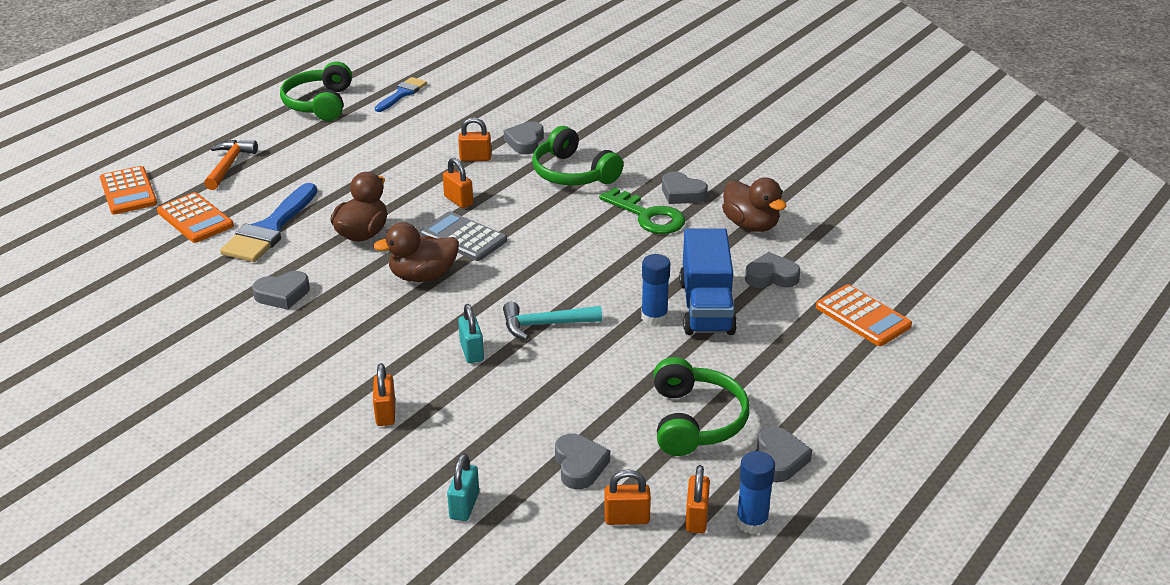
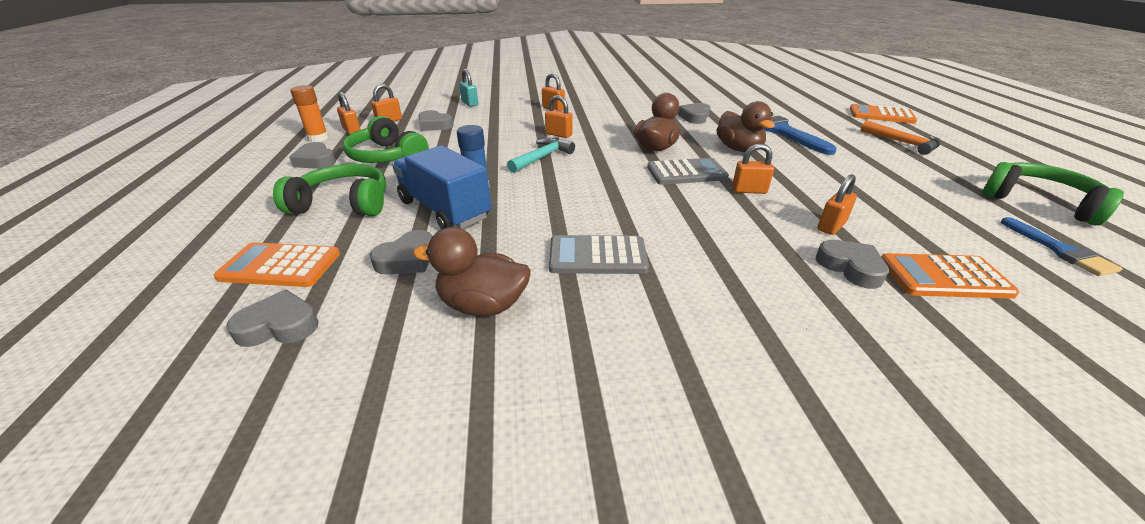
camera: 135 degrees right, 0 degrees up
(195, 219) = (820, 120): orange calculator -> orange calculator (944, 277)
(472, 352) = (559, 134): turquoise padlock -> orange padlock
(573, 173) = (739, 260): green headphones -> green headphones (343, 203)
(648, 216) = (597, 256): green key -> grey calculator
(682, 193) = (607, 302): grey heart -> grey heart (279, 326)
(752, 522) = (318, 138): blue glue stick -> orange glue stick

